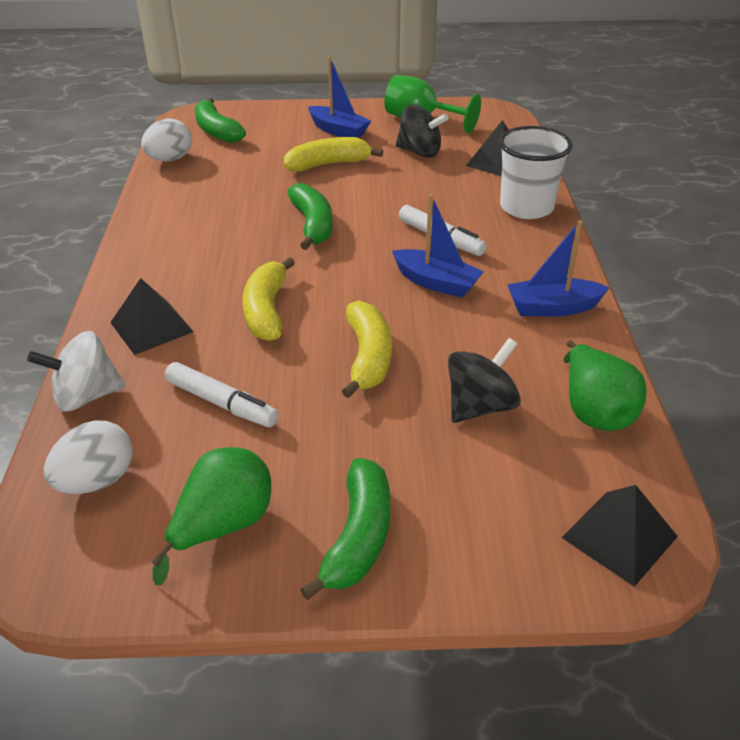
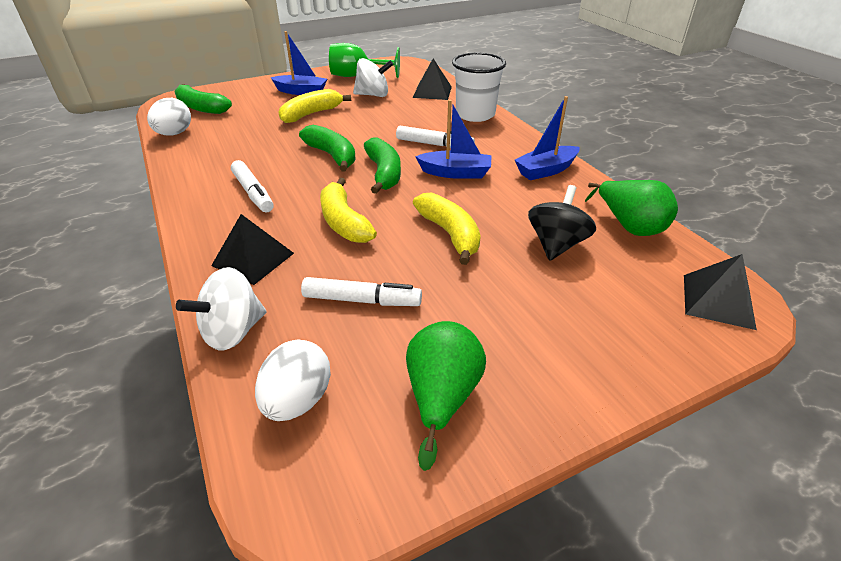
camera: 25 degrees left, 0 degrees up
(200, 251) = (253, 193): none -> white marker
(358, 537) = (553, 365): green banana -> green banana (383, 173)
(419, 152) = (373, 95): black spinning top -> white spinning top

